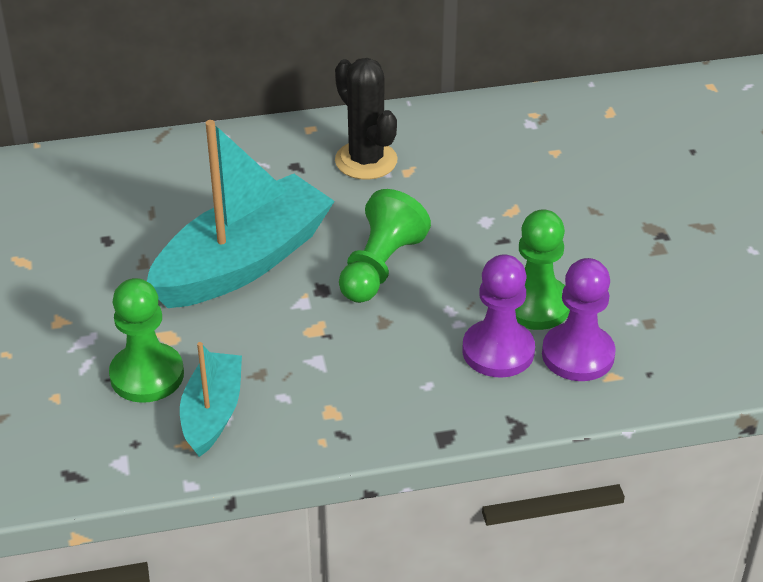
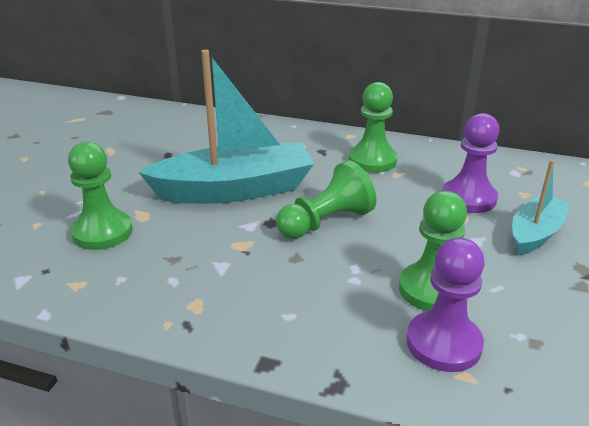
camera: 30 degrees right, 10 degrees down
(212, 413) = (114, 271): turquoise boat -> turquoise boat (535, 234)
(366, 161) = (372, 160): black cactus -> green pawn
(498, 351) = (371, 312): purple pawn -> purple pawn (468, 198)

